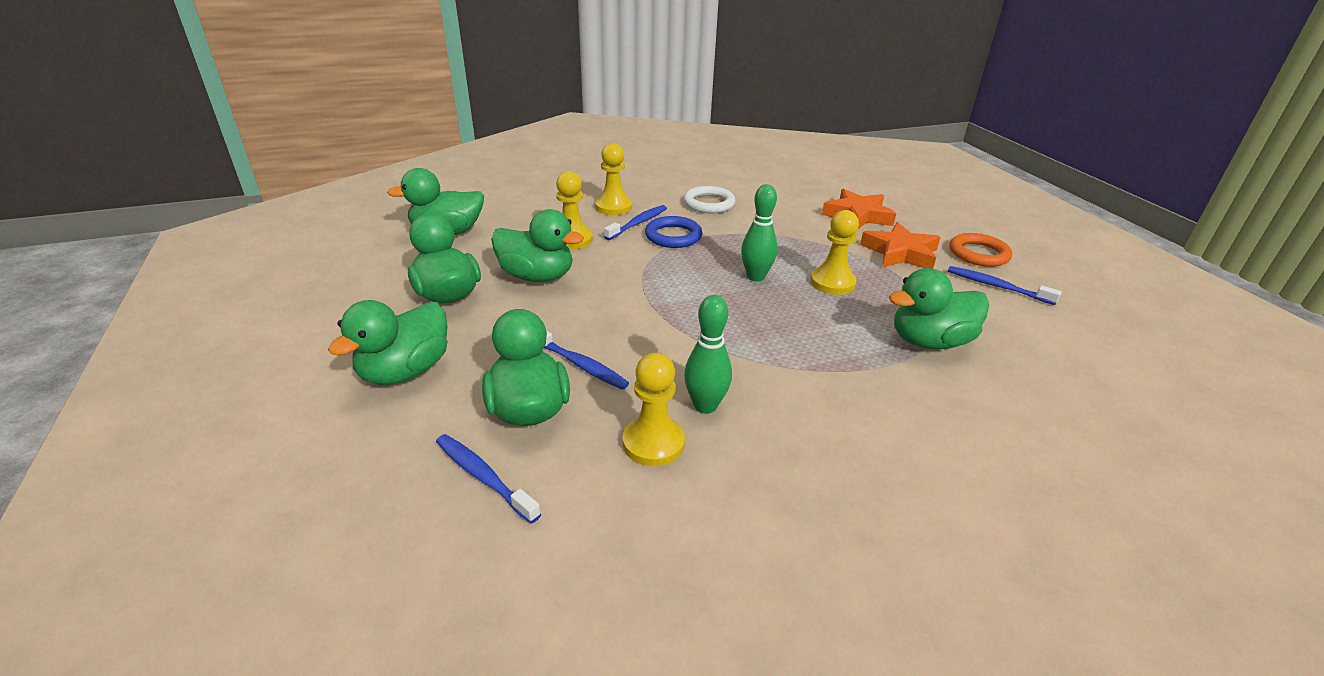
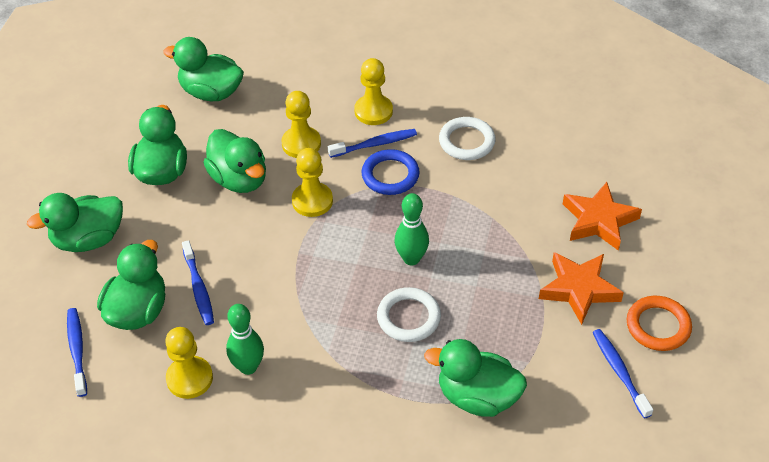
camera: 35 degrees right, 15 degrees up
(804, 313) = (408, 317): none -> white ring
(832, 283) = (470, 296): yellow pawn -> yellow pawn (312, 201)

